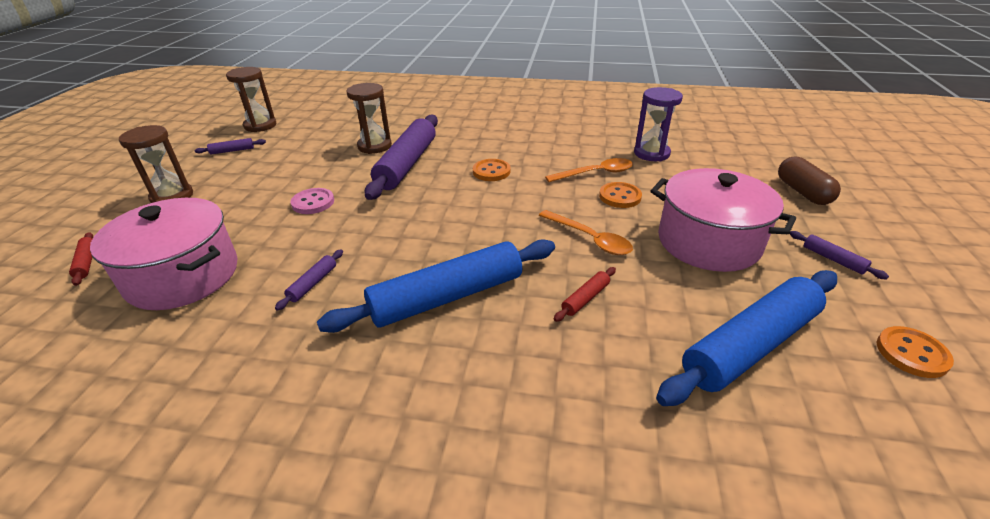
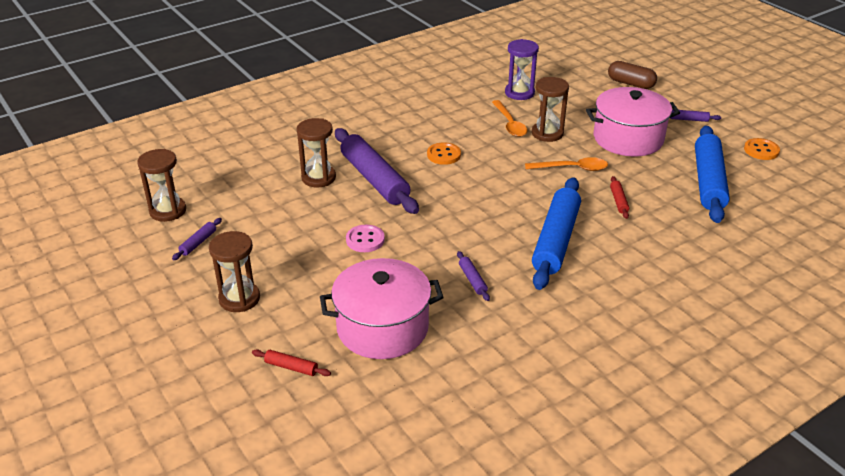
camera: 45 degrees left, 0 degrees up
(595, 173) = (509, 124): orange spoon -> orange spoon turned 135 degrees clockwise
(620, 196) = (547, 133): orange button -> brown hourglass

